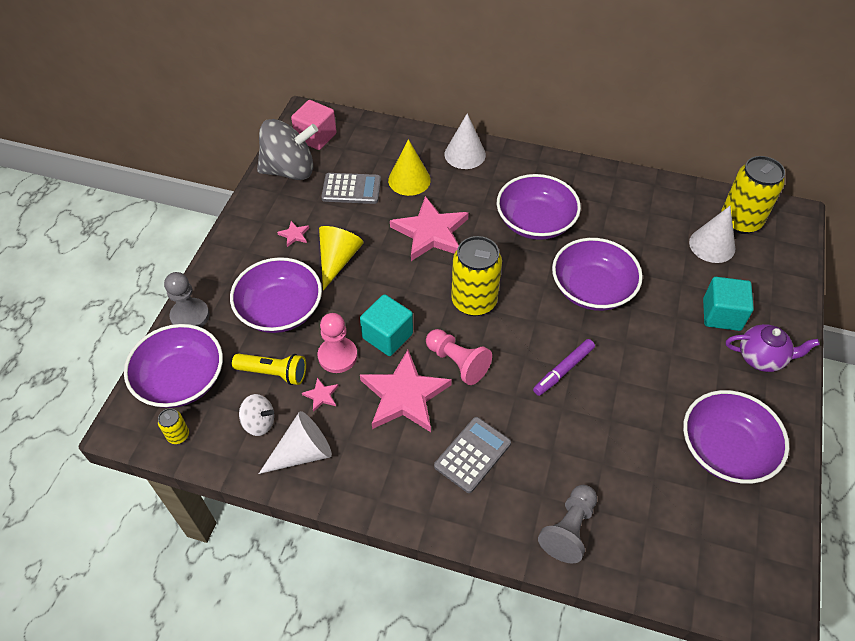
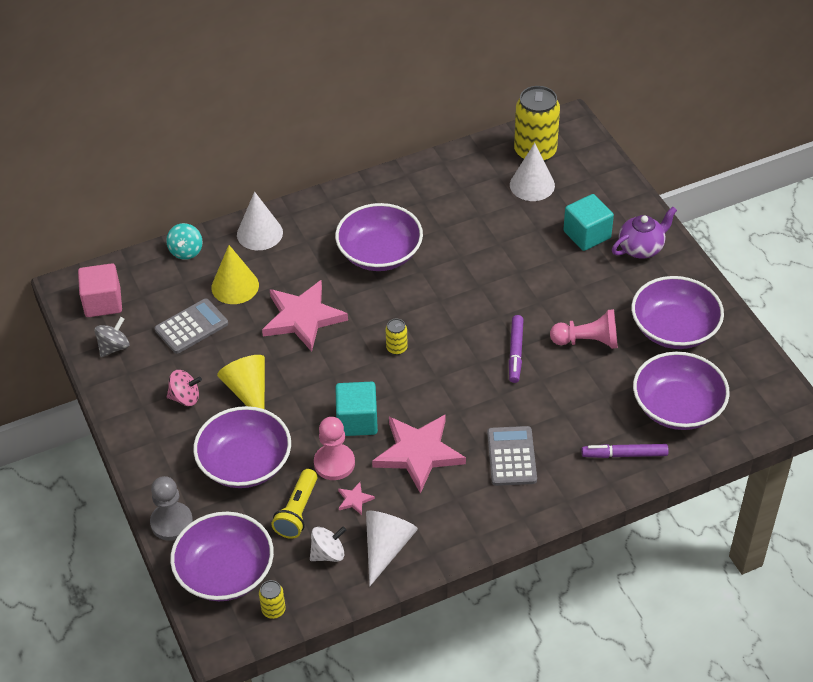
camera: 40 degrees left, 5 degrees down
(274, 373) = (297, 512): yellow flashlight -> yellow flashlight turned 135 degrees clockwise
(290, 170) = (114, 347): grey spinning top -> grey spinning top, size x0.49
(294, 235) = (185, 398): pink star -> pink spinning top
(403, 136) = (186, 251): none -> turquoise spinning top
(457, 362) = (432, 402): pink pawn -> pink pawn (587, 341)
(474, 301) = (397, 348): yellow can -> yellow can, size x0.45
(569, 529) = (624, 455): grey pawn -> purple marker
(592, 289) = (477, 277): purple bowl -> purple bowl (677, 407)

